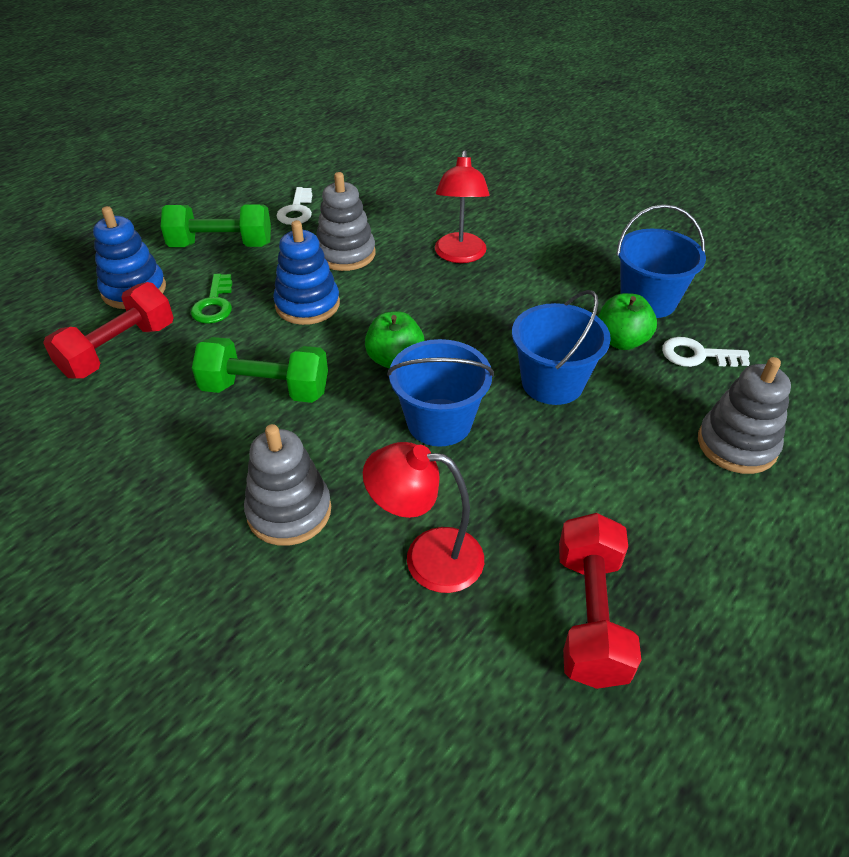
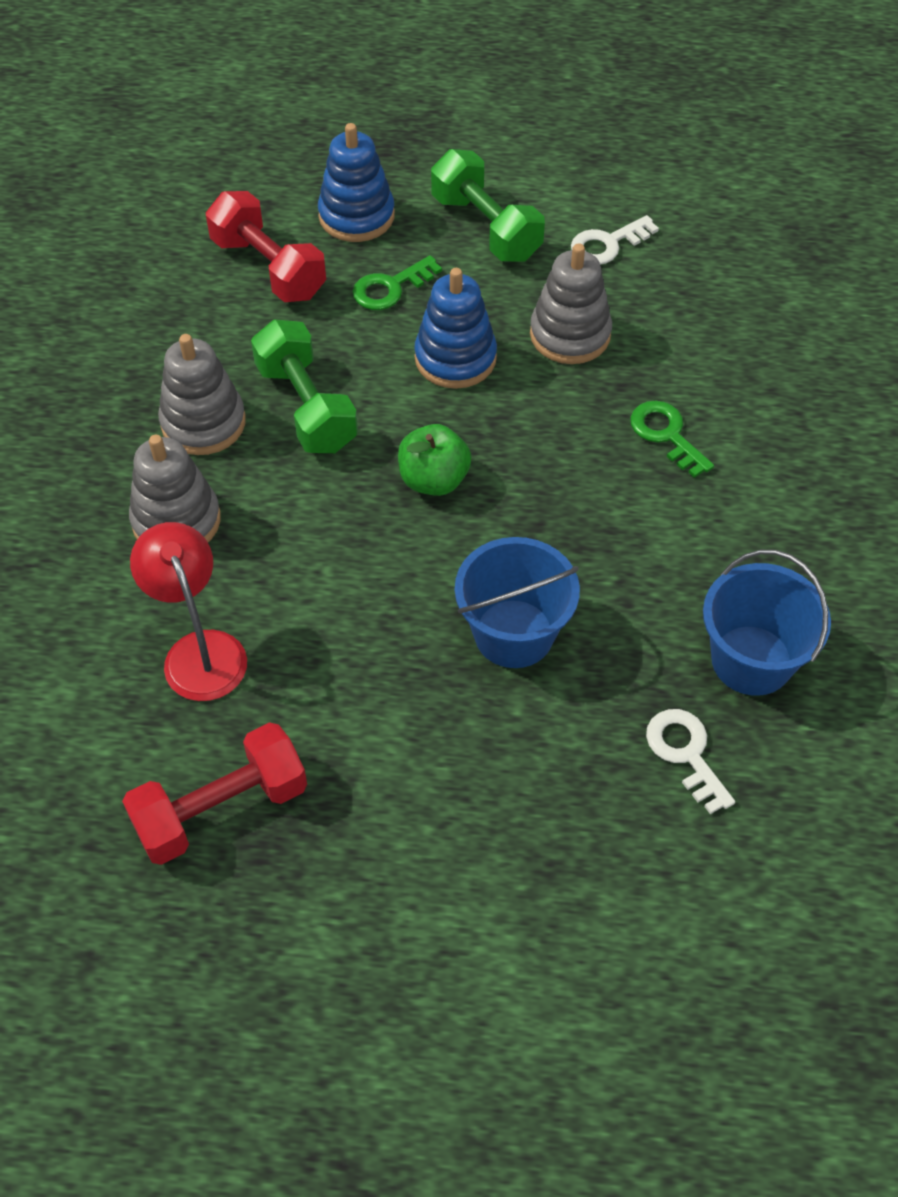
camera: 55 degrees right, 10 degrees up
(119, 350) = (268, 268): red dumbbell -> red dumbbell turned 45 degrees clockwise
(439, 422) = (373, 567): blue bucket -> none
(460, 255) = (666, 435): red lamp -> green key
(621, 341) = (645, 666): green apple -> none
(737, 445) = (554, 850): grey stacking toy -> grey stacking toy (203, 423)

